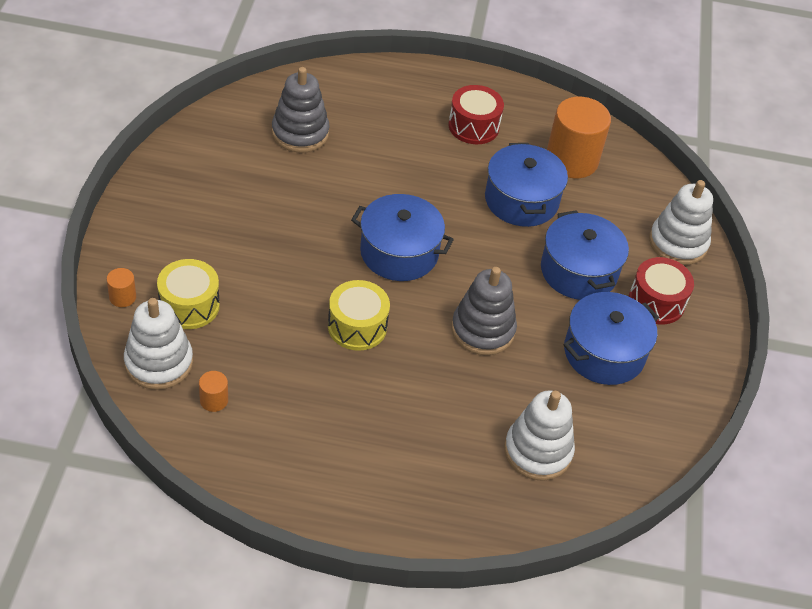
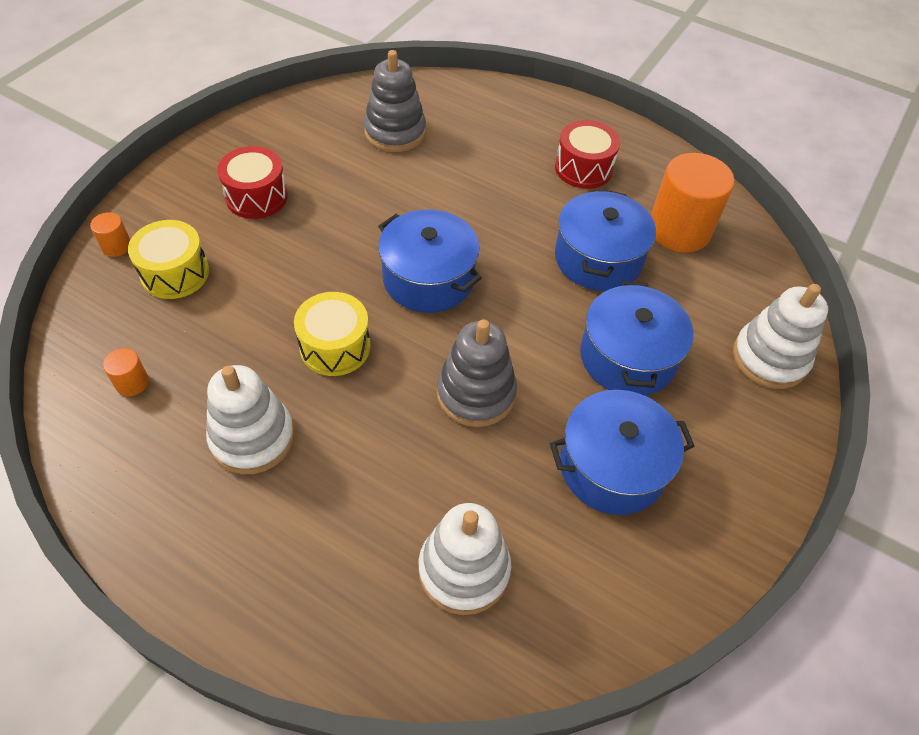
camera: 25 degrees right, 5 degrees up
(159, 362) = (105, 324): white stacking toy -> white stacking toy (252, 438)
(656, 302) = (710, 422): red drum -> red drum (256, 197)

